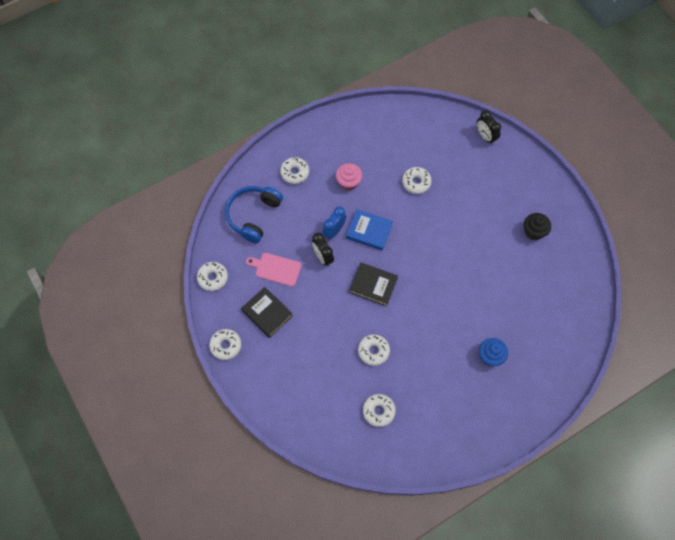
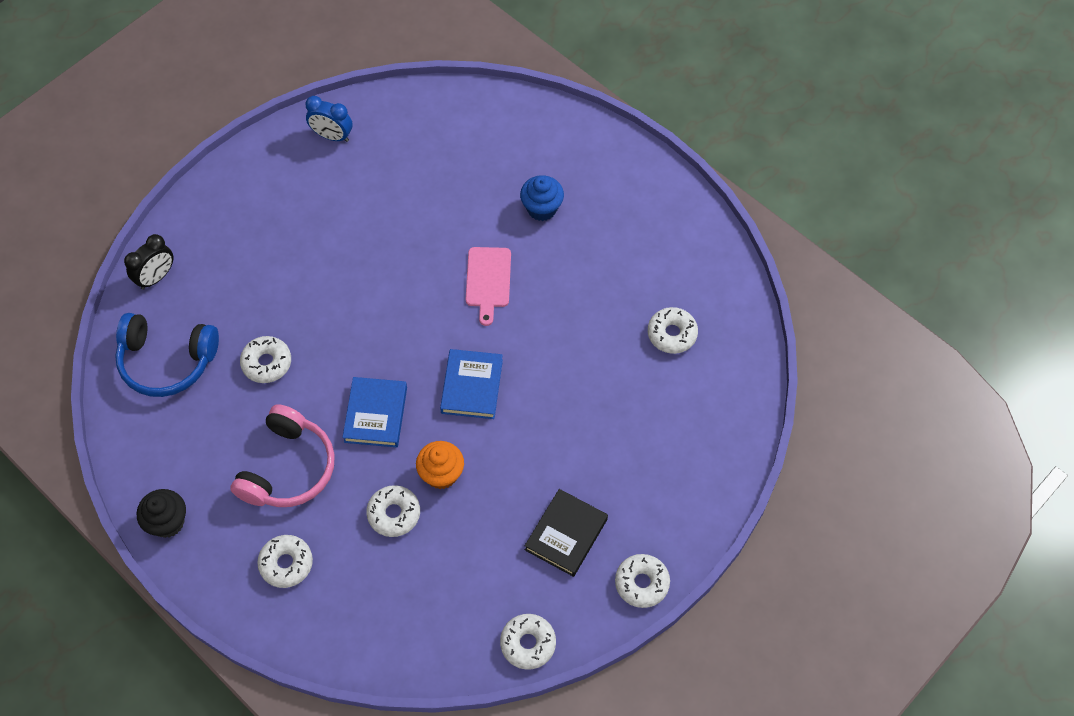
camera: 105 degrees left, 5 degrees down
(253, 215) = (390, 611): blue headphones -> blue headphones (167, 361)
(276, 269) = (482, 542): pink cutting board -> pink cutting board (488, 280)
(323, 257) = (441, 474): black clock -> orange cupcake
(334, 231) = (388, 468): blue clock -> blue clock (332, 136)
(348, 182) = (288, 468): pink cupcake -> pink headphones
(373, 285) = (472, 386): black book -> blue book
(373, 351) = (581, 361): white donut -> white donut (394, 514)
(533, 232) = (322, 184): black cupcake -> black cupcake (167, 522)

